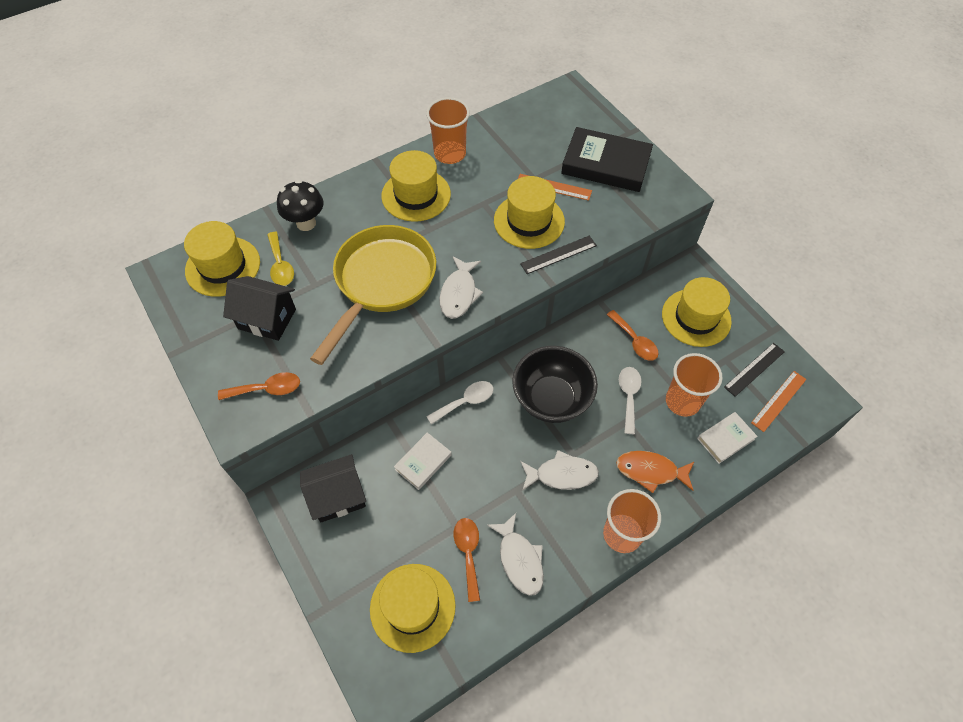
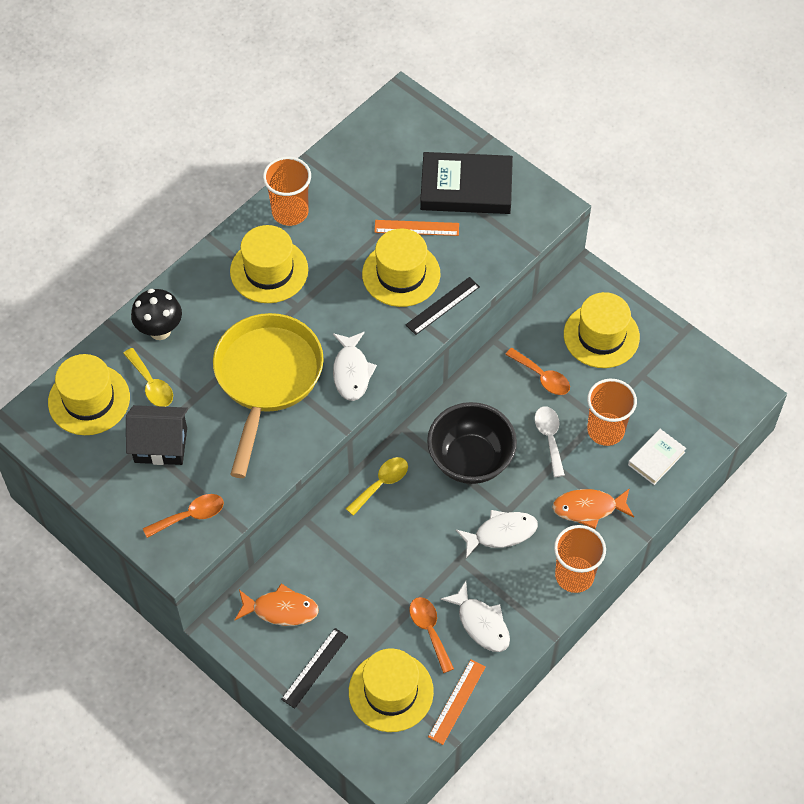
camera: 15 degrees left, 0 degrees up
(338, 496) = (281, 610): black house -> orange fish
(423, 462) = (357, 555): white book -> none
(465, 402) = (381, 484): white spoon -> yellow spoon
(754, 369) = (672, 379): black ruler -> black ruler (315, 668)
(779, 401) = (702, 406): orange ruler -> orange ruler (457, 701)

